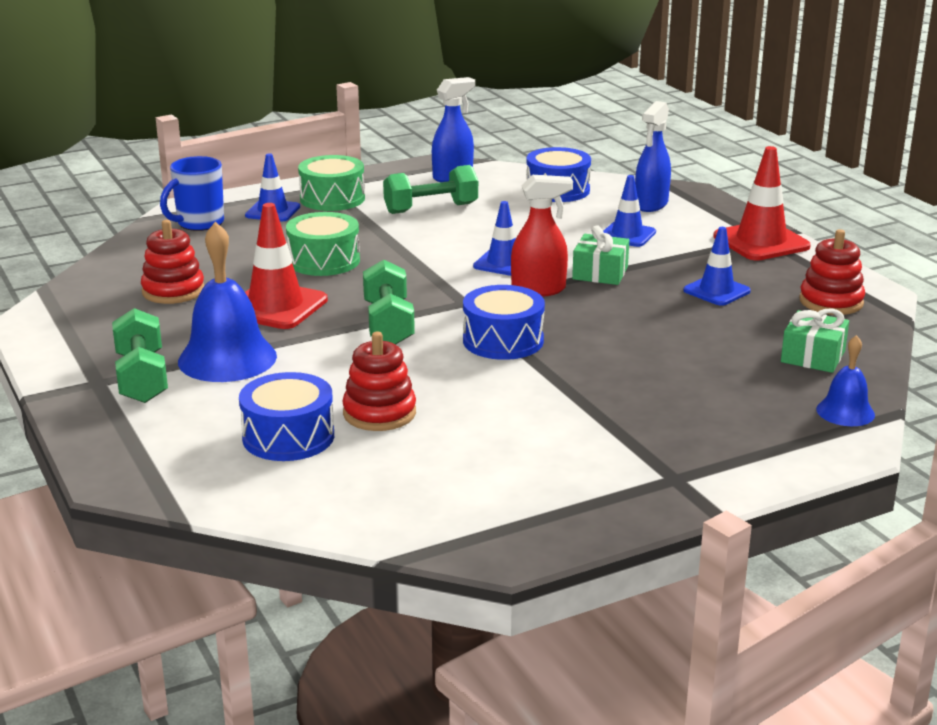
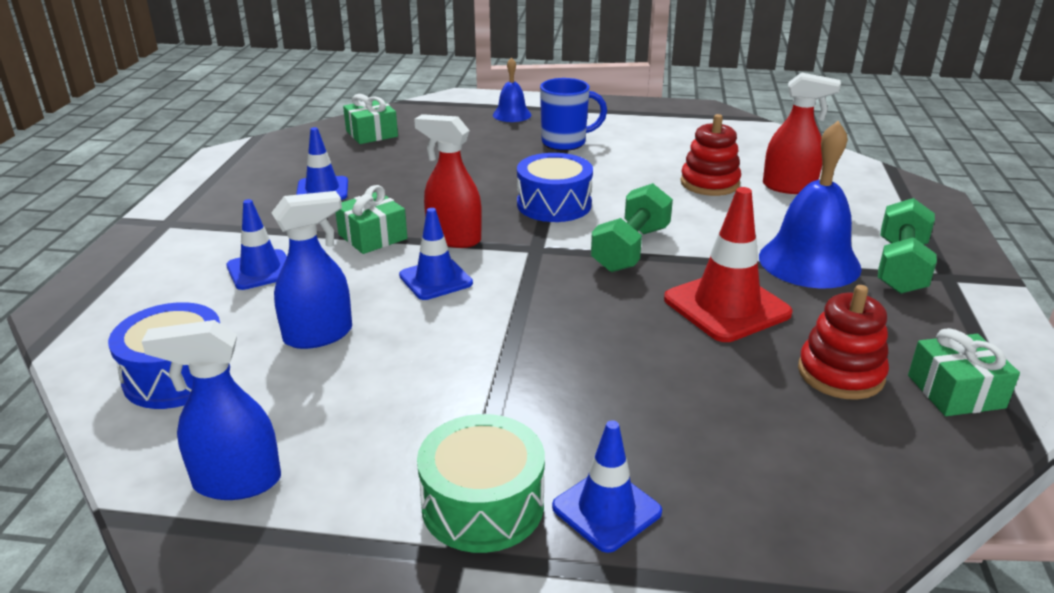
camera: 145 degrees left, 5 degrees up
(92, 302) = (955, 391): none -> green gift
(199, 223) = (750, 527): blue mug -> blue mug (565, 142)
(288, 437) = (789, 187): blue drum -> red spray bottle
(324, 261) = (620, 357): green drum -> none
(431, 208) = (379, 408): green dumbbell -> none
(651, 205) = (146, 303): blue spray bottle -> blue spray bottle (319, 335)
(761, 242) = (178, 219): red traffic cone -> none
(831, 302) = (271, 158): red stacking toy -> none
(845, 412) = (424, 108): blue bell -> blue bell (512, 115)

